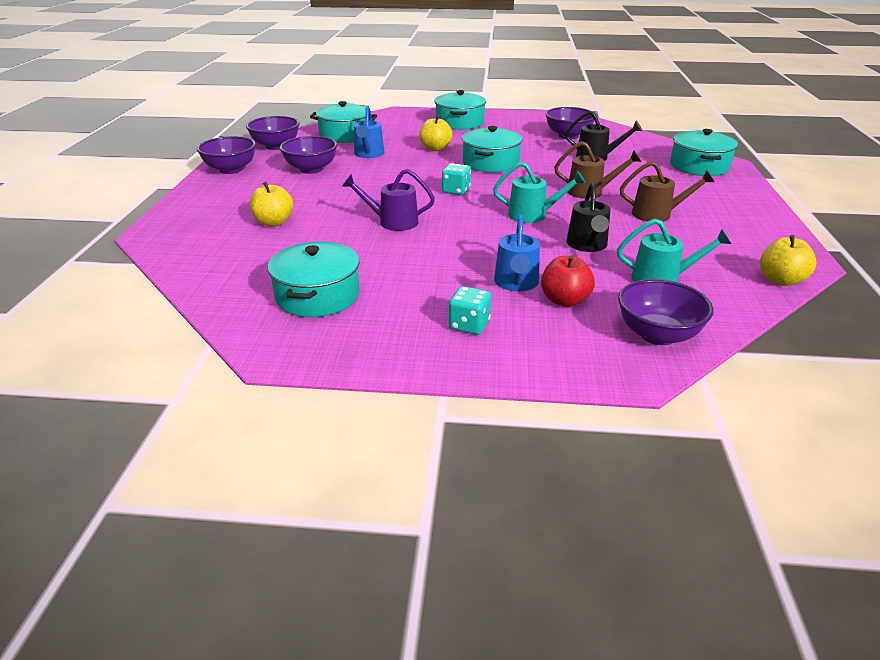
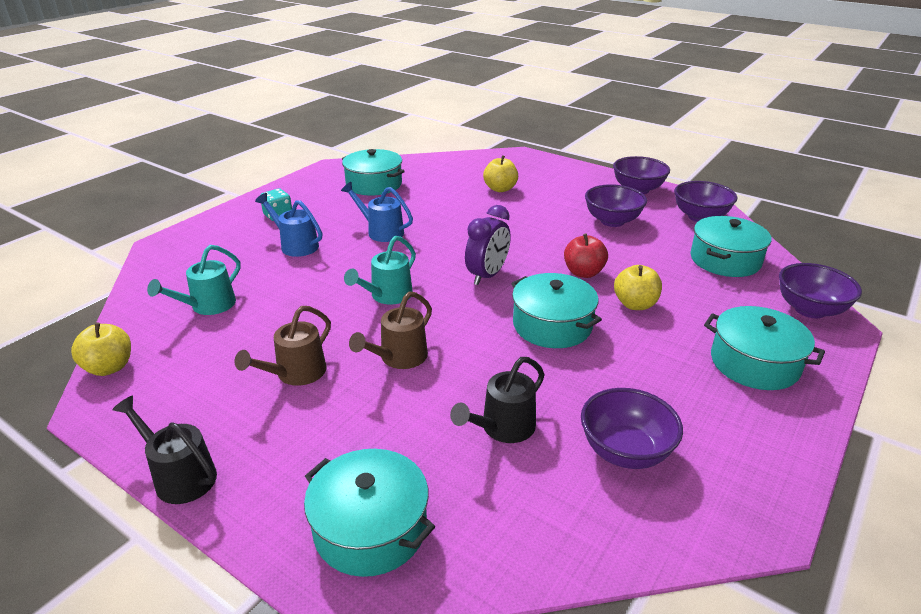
camera: 120 degrees right, 0 degrees up
(368, 154) = (639, 258): blue watering can -> blue watering can (381, 231)
(392, 222) = (451, 229): purple watering can -> none
(456, 191) = (487, 275): turquoise dice -> purple clock
(564, 300) = (251, 254): red apple -> red apple (583, 273)
(587, 245) = (300, 298): black watering can -> black watering can (179, 476)
(657, 335) = (169, 269): purple bowl -> purple bowl (810, 309)

